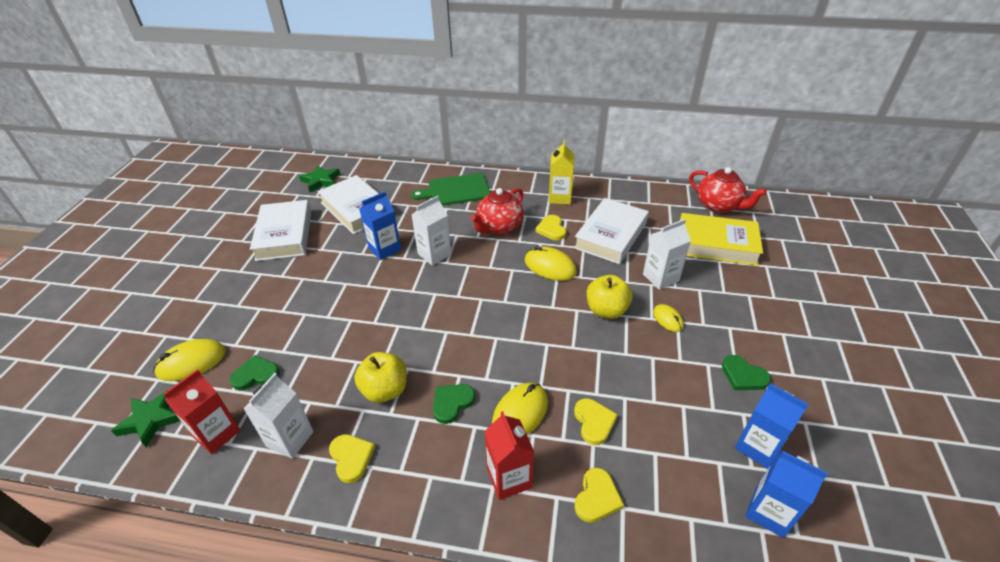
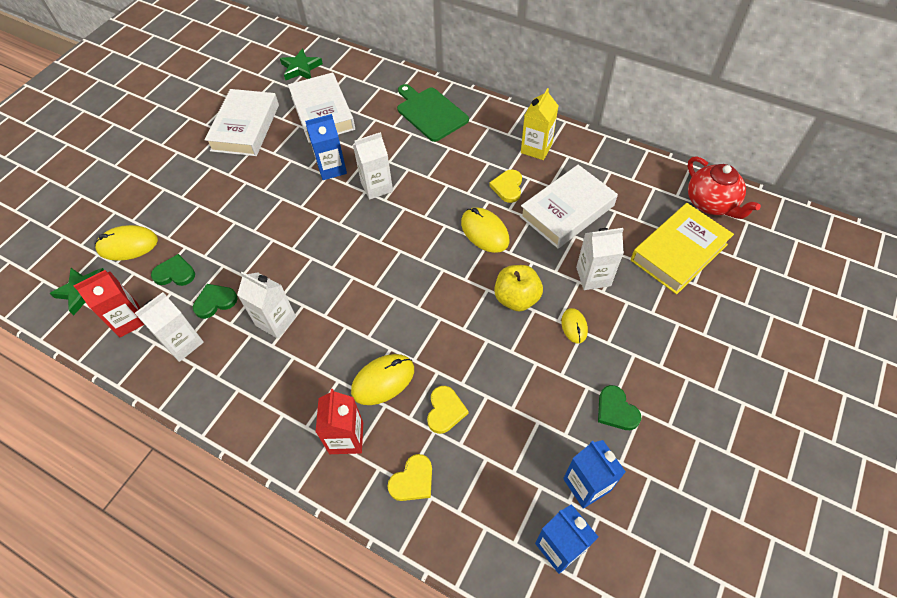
camera: 20 degrees right, 15 degrees up
(351, 458) = (225, 376): yellow heart -> none
(385, 390) = (276, 321): yellow apple -> white carton
(452, 403) = (327, 352): green heart -> green heart (215, 302)
(456, 190) = (430, 112): green cutting board -> green cutting board turned 45 degrees clockwise
(499, 227) = (455, 170): red teapot -> none
(716, 244) = (678, 252): yellow book -> yellow book turned 75 degrees counterclockwise

